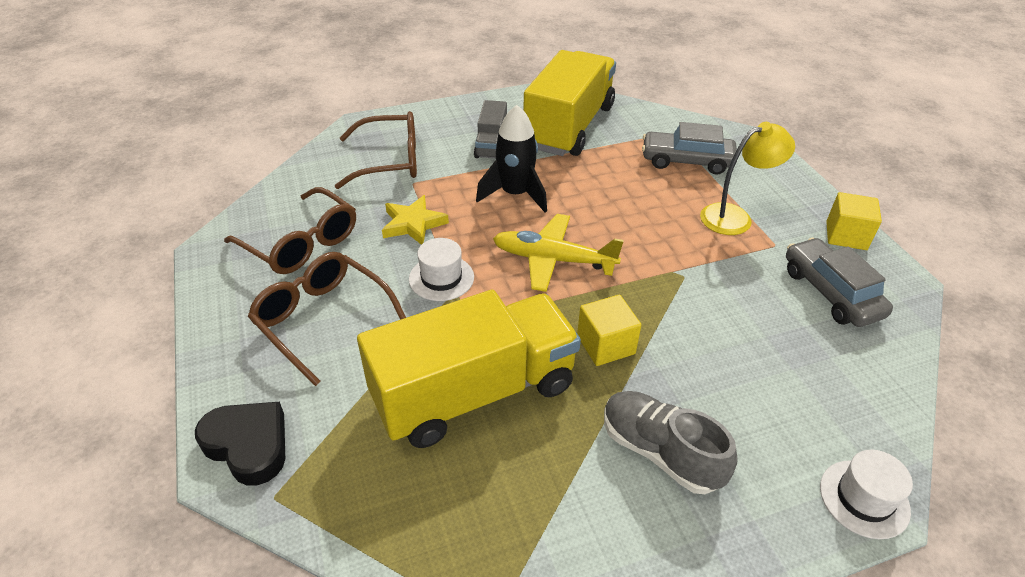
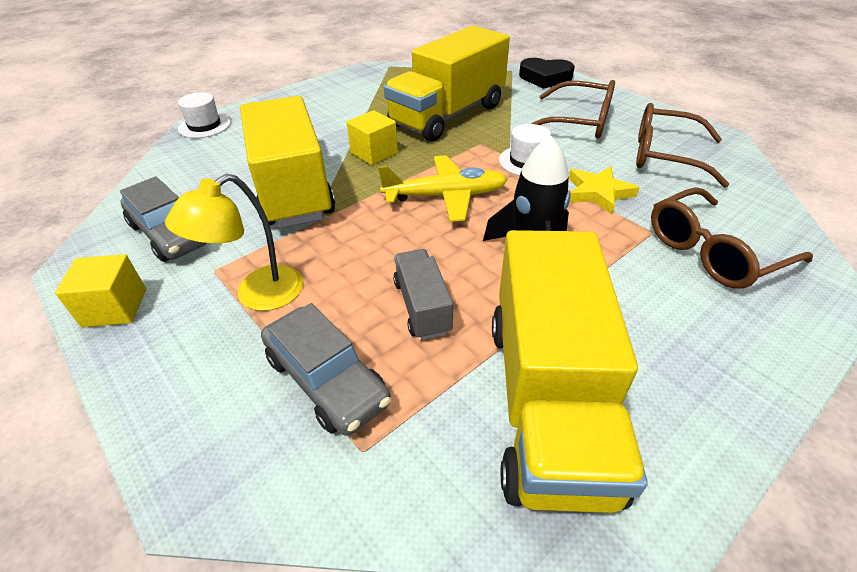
camera: 160 degrees right, 0 degrees up
(491, 145) = (627, 317): grey truck -> grey truck (422, 307)
(660, 452) = (325, 118): grey shoe -> none
(686, 161) = (327, 380): grey car -> grey car turned 60 degrees clockwise
(710, 316) = (292, 188): none -> yellow truck

